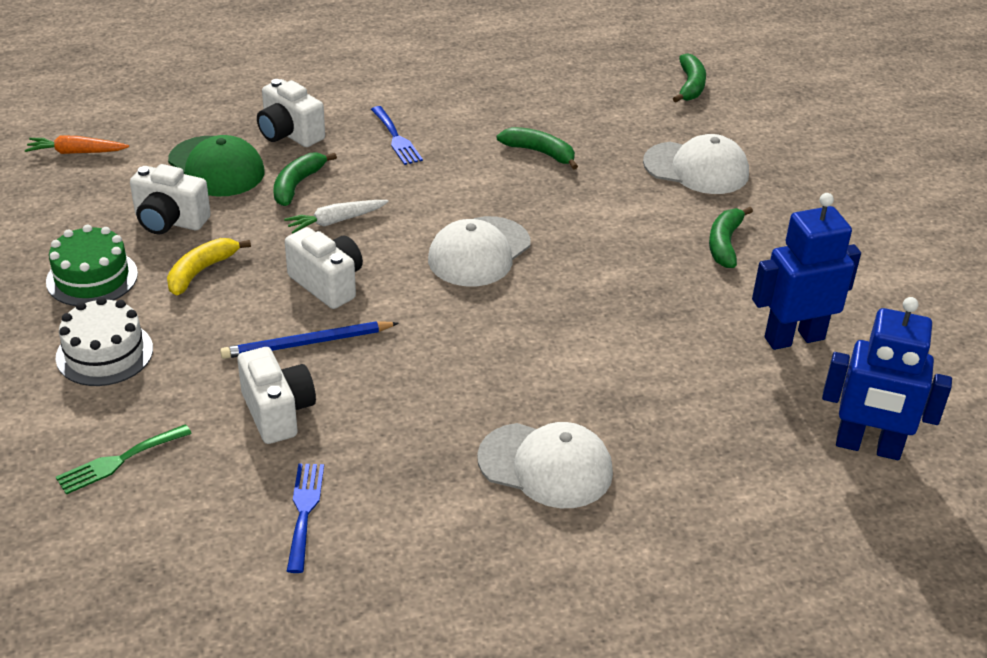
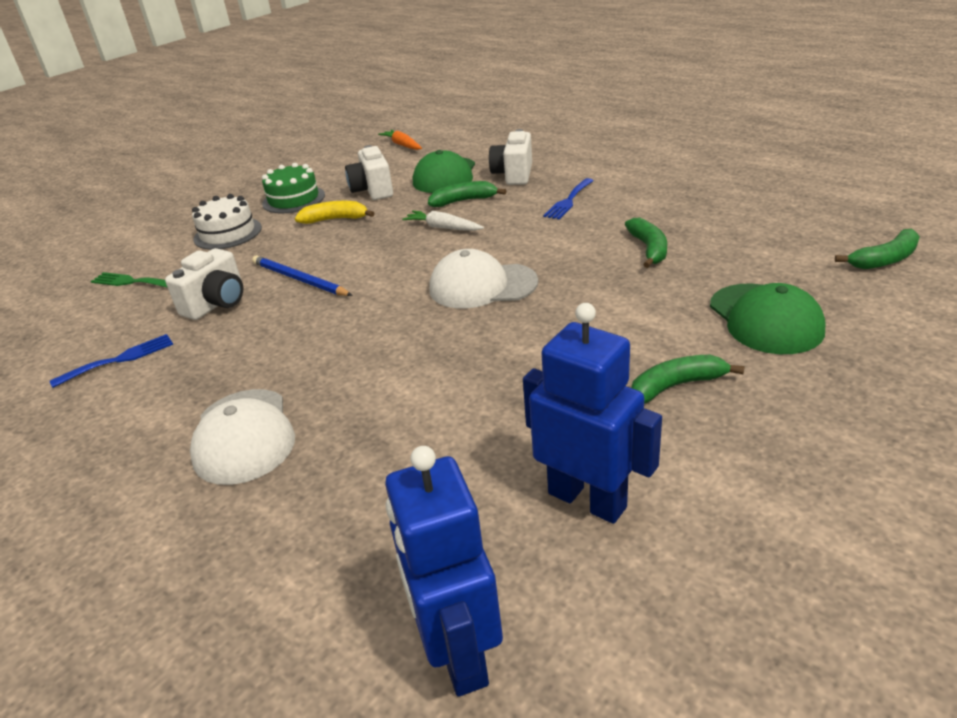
camera: 60 degrees right, 5 degrees down
(327, 284) = (371, 256): white camera -> none
(696, 168) = (765, 319): white cap -> green cap

